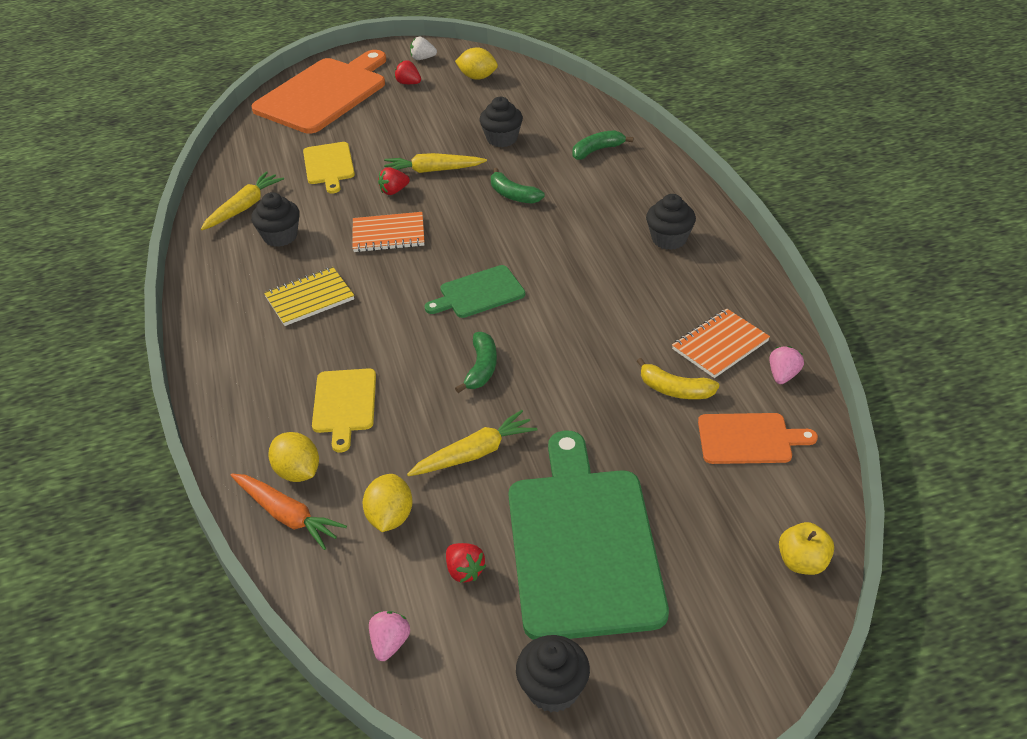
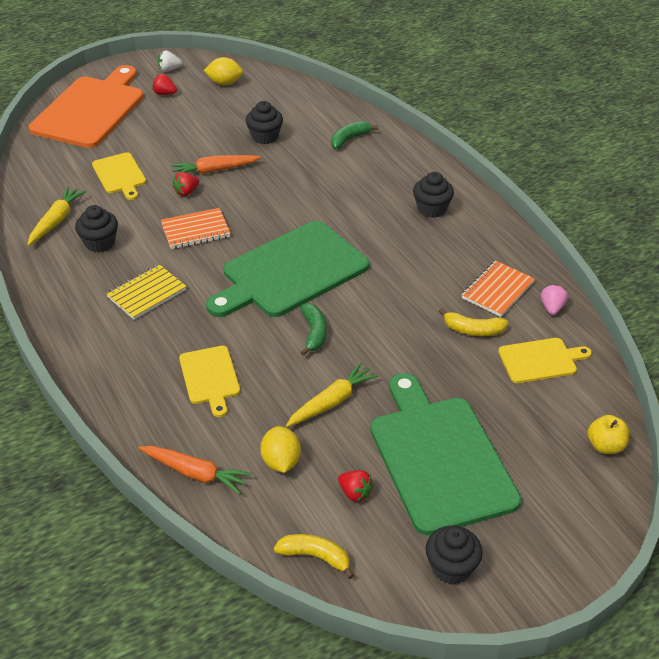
camera: 15 degrees left, 0 degrees up
(298, 472) = (191, 438): yellow lemon -> none
(390, 643) = (315, 556): pink strawberry -> yellow banana
(433, 170) = (214, 170): yellow carrot -> orange carrot
(478, 293) = (290, 272): green cutting board -> green cutting board, size x2.01
(513, 195) = (291, 185): green banana -> none
(749, 439) = (540, 360): orange cutting board -> yellow cutting board

